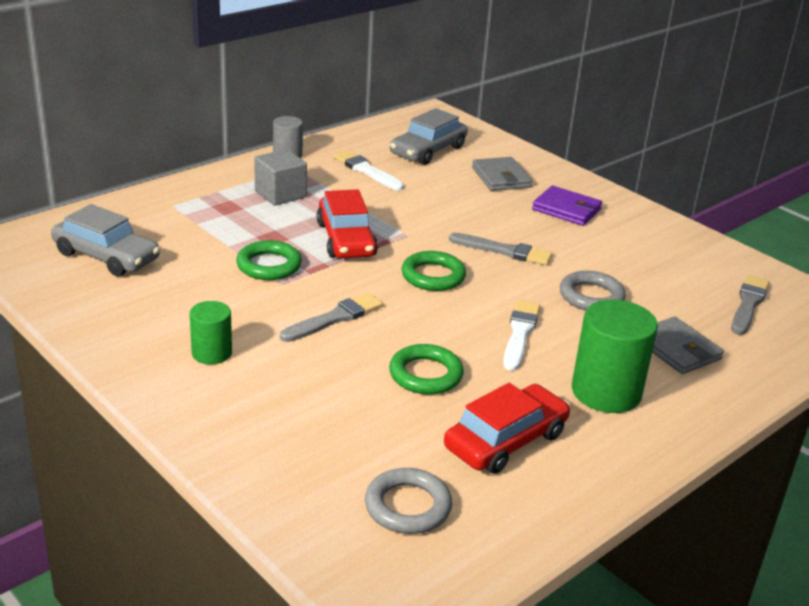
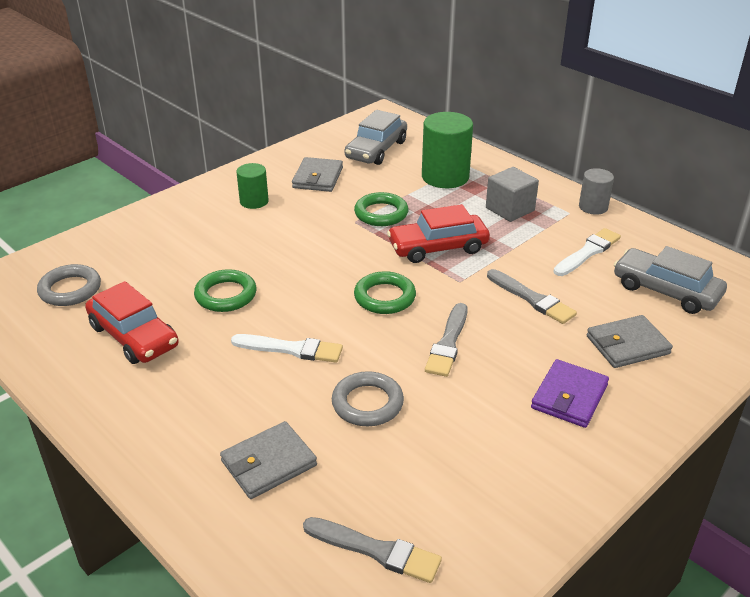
camera: 90 degrees right, 5 degrees up
(165, 302) = (318, 178): none -> grey wallet
(334, 318) = (305, 248): grey brush -> grey brush (532, 299)
(606, 392) = (195, 400): green cylinder -> green cylinder (445, 177)

